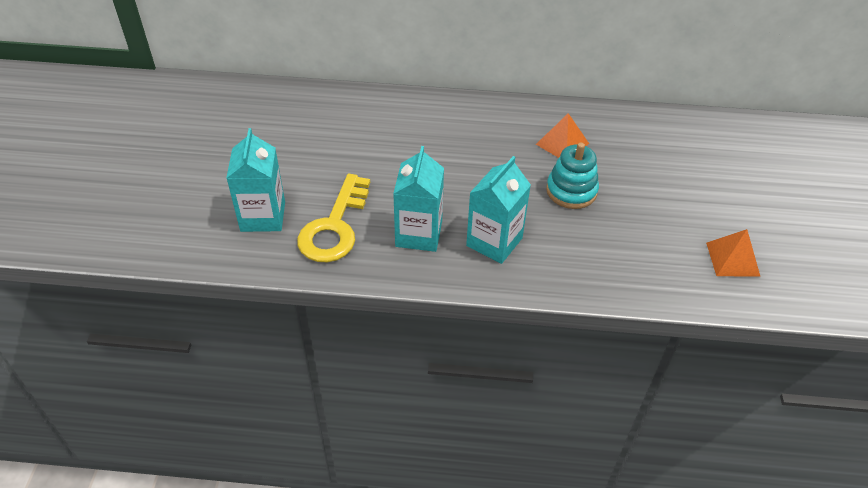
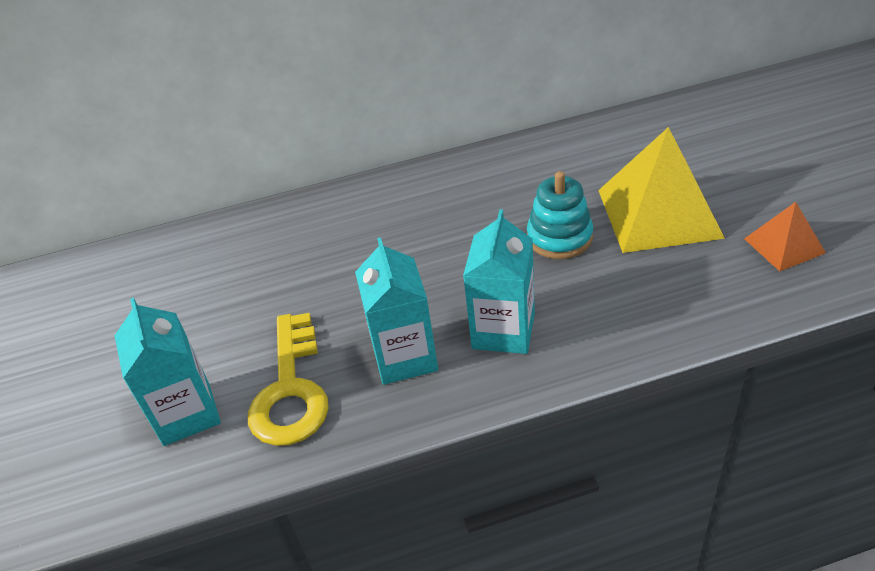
camera: 15 degrees left, 5 degrees down
(562, 143) = (518, 189): orange pyramid -> none
(655, 200) = (659, 213): none -> yellow pyramid

